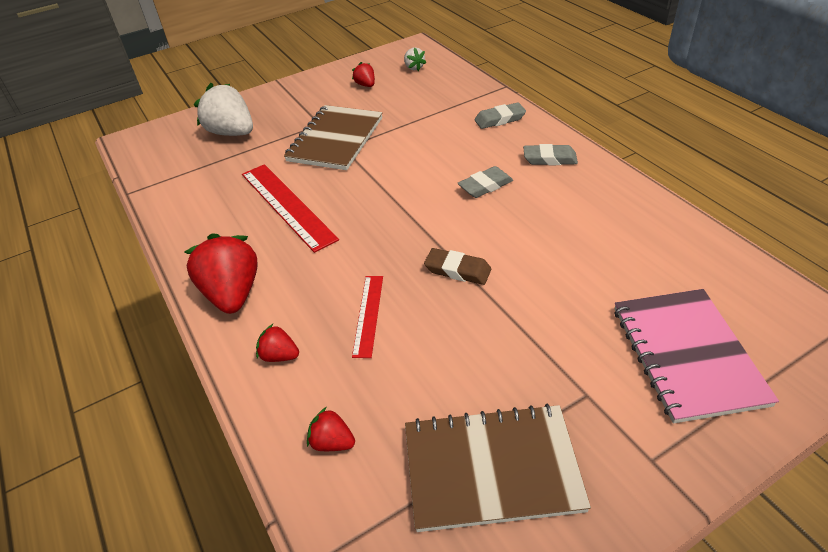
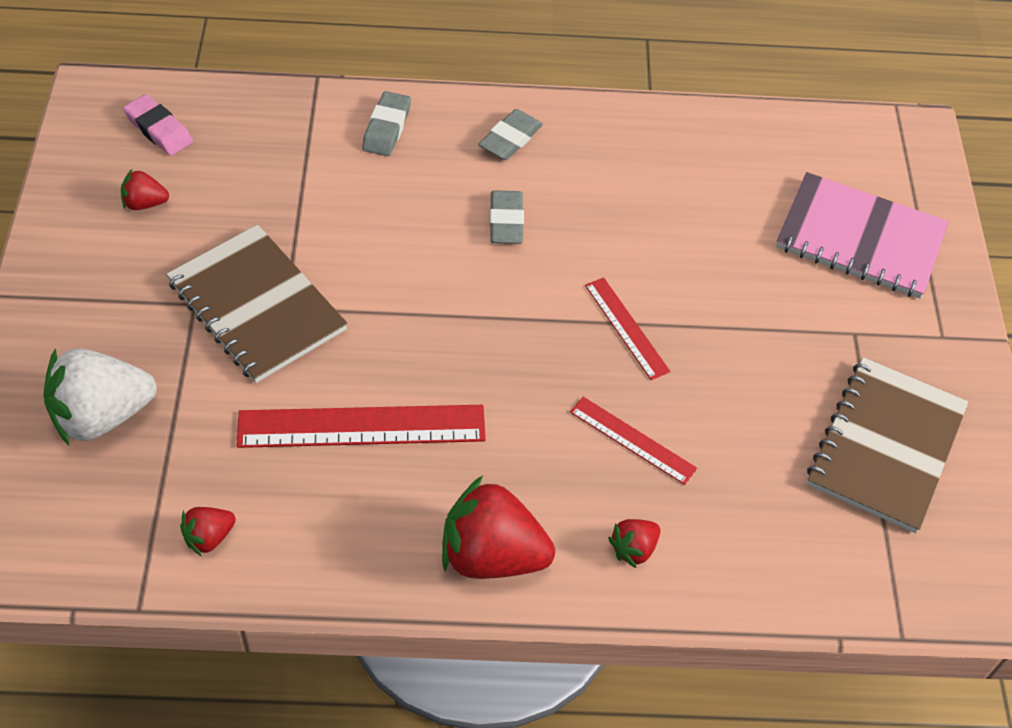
camera: 65 degrees left, 10 degrees up
(332, 442) = (781, 553): red strawberry -> red strawberry (209, 537)
(414, 67) = (159, 129): white strawberry -> pink eraser
(457, 270) = (626, 328): brown eraser -> red ruler

